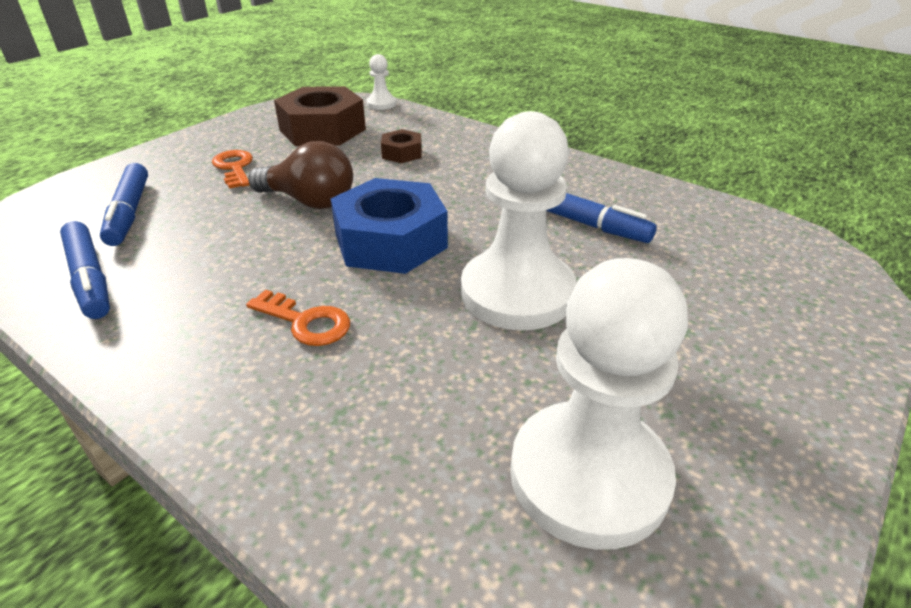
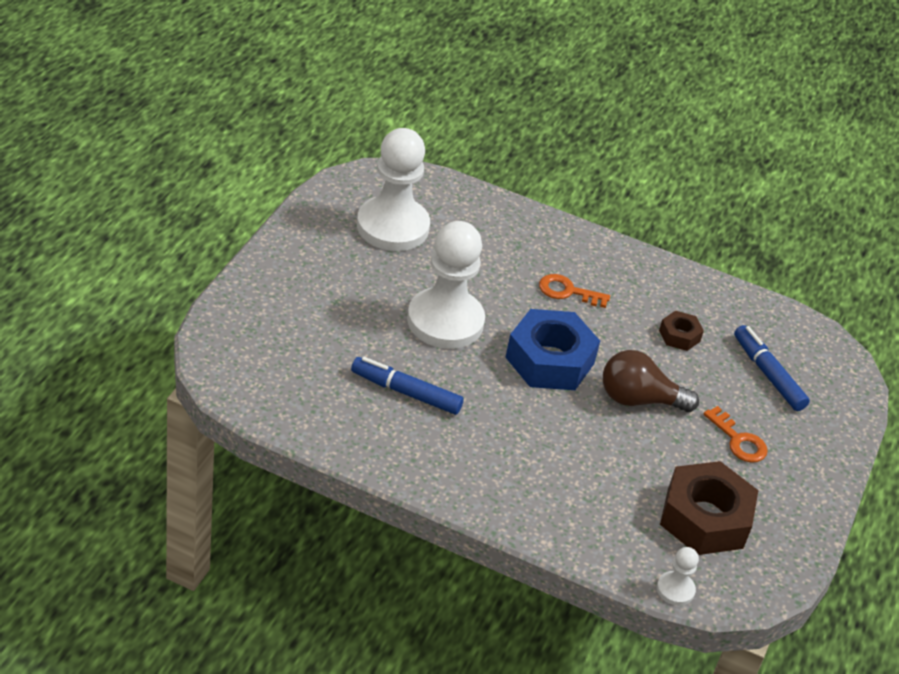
camera: 160 degrees right, 5 degrees up
(90, 278) = (727, 312): blue marker -> none
(402, 153) = (597, 480): brown nut -> brown nut (679, 336)

